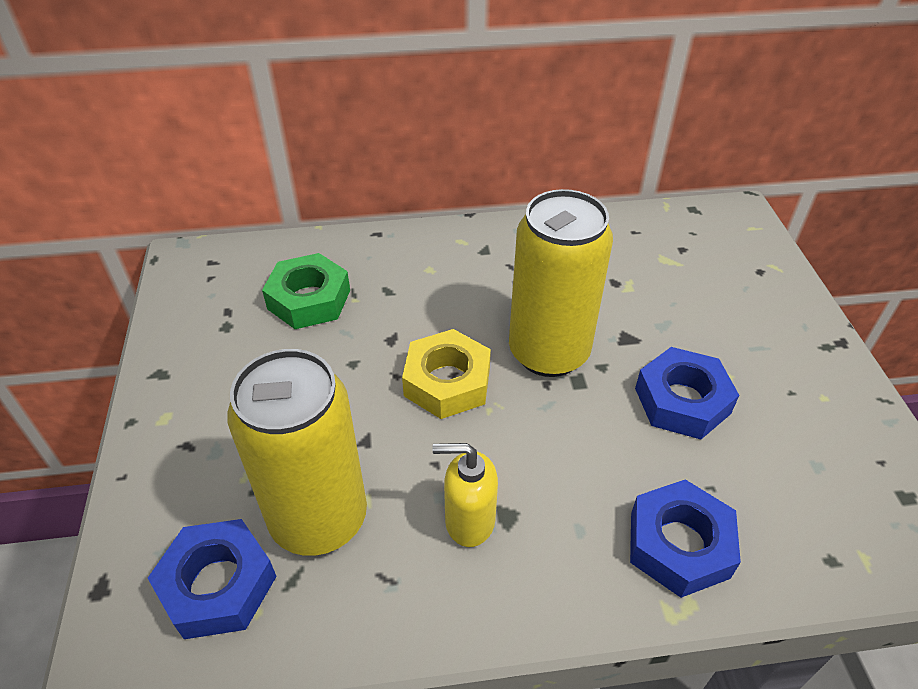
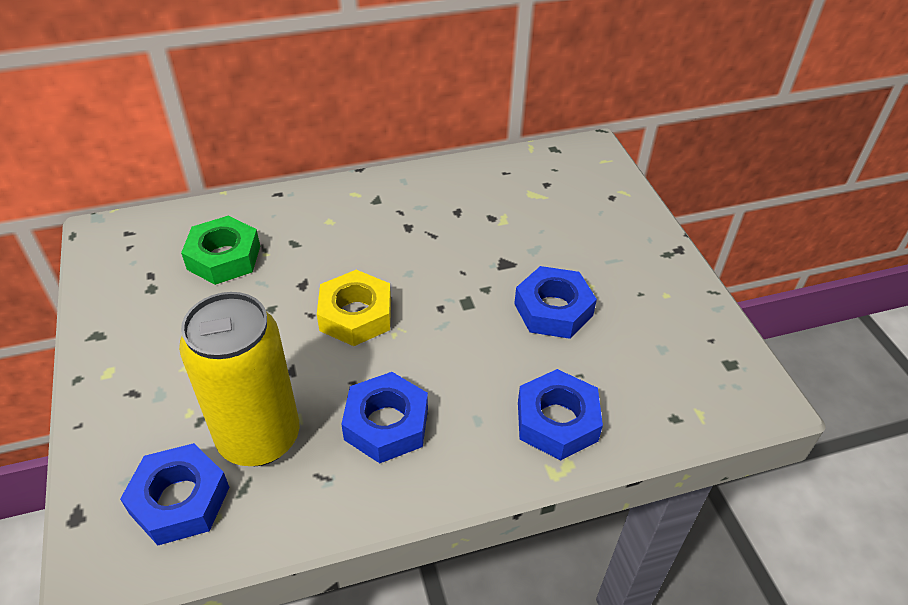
camera: 10 degrees left, 0 degrees up
(469, 521) = (386, 424): yellow soap dispenser -> blue nut
(548, 352) = (440, 282): yellow can -> none

